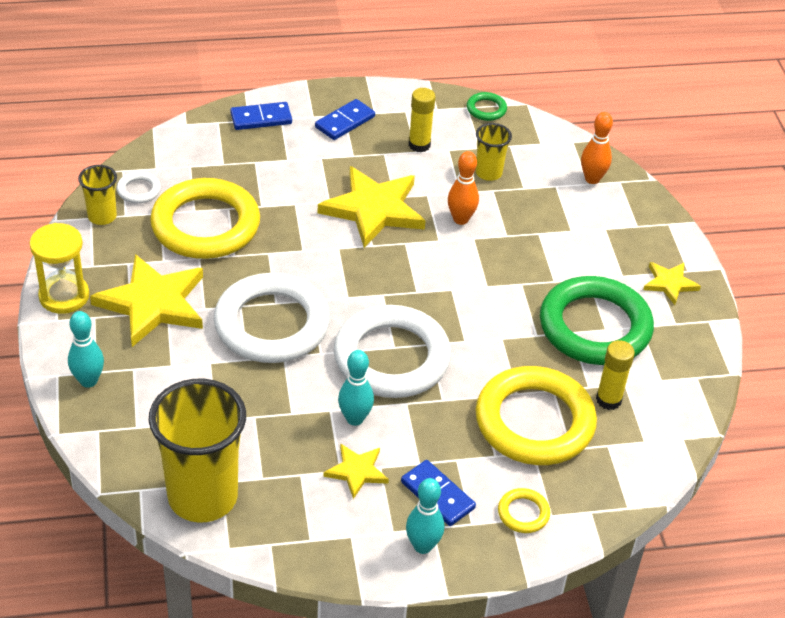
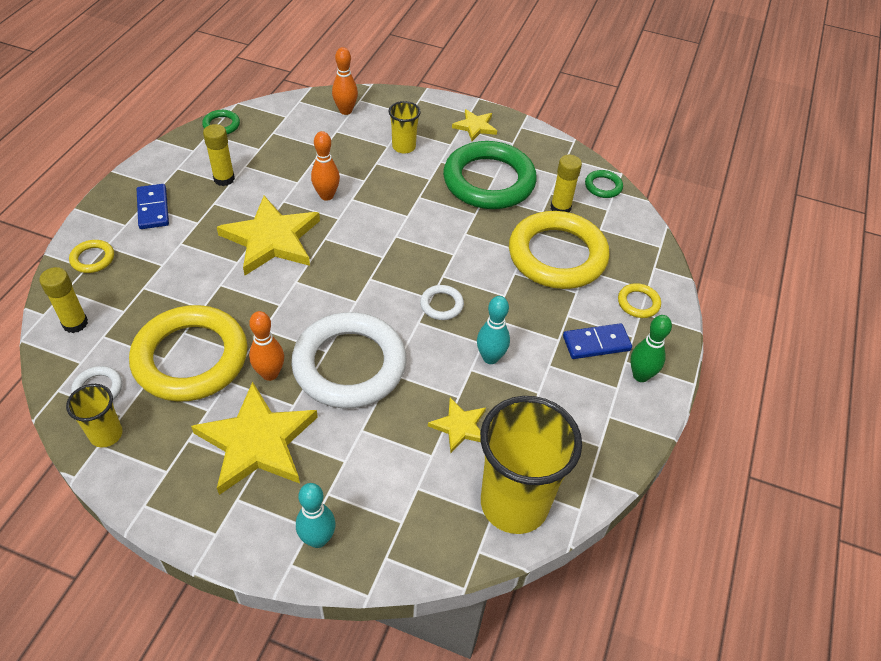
camera: 60 degrees left, 5 degrees up
(64, 296) = (188, 514): yellow hourglass -> none
(190, 145) = (75, 323): none -> yellow glue stick
(225, 279) = (270, 374): none -> orange bowling pin
(261, 118) = (92, 259): blue domino -> yellow ring
(357, 471) = (546, 382): yellow star -> yellow star (460, 426)
(391, 358) = (441, 305): white ring -> white ring, size x0.41
(422, 546) = (640, 375): turquoise bowling pin -> green bowling pin
(488, 173) = (291, 157): yellow cup -> yellow cup (404, 147)
(679, 425) = (603, 186): none -> green ring

